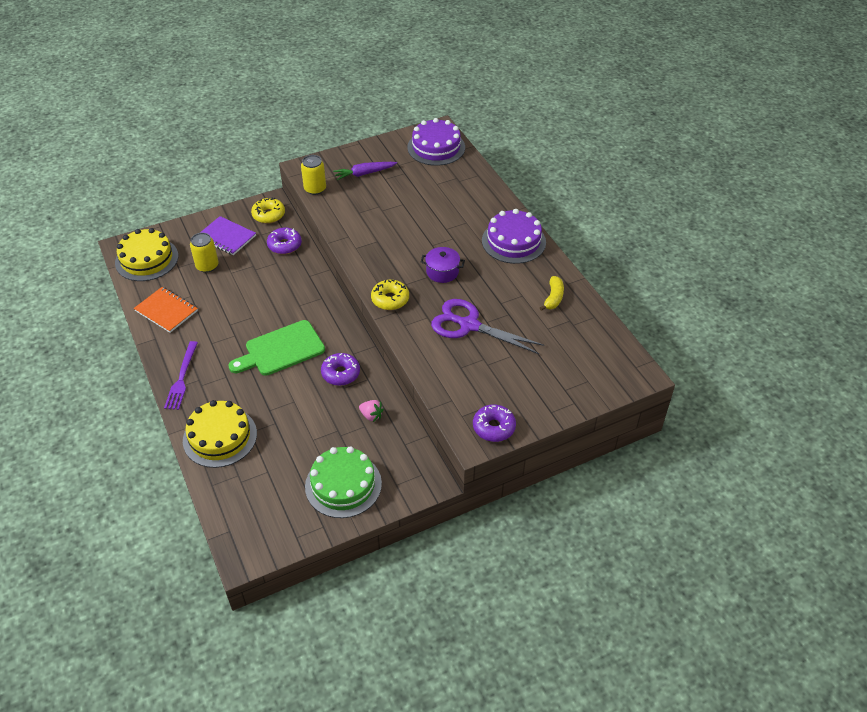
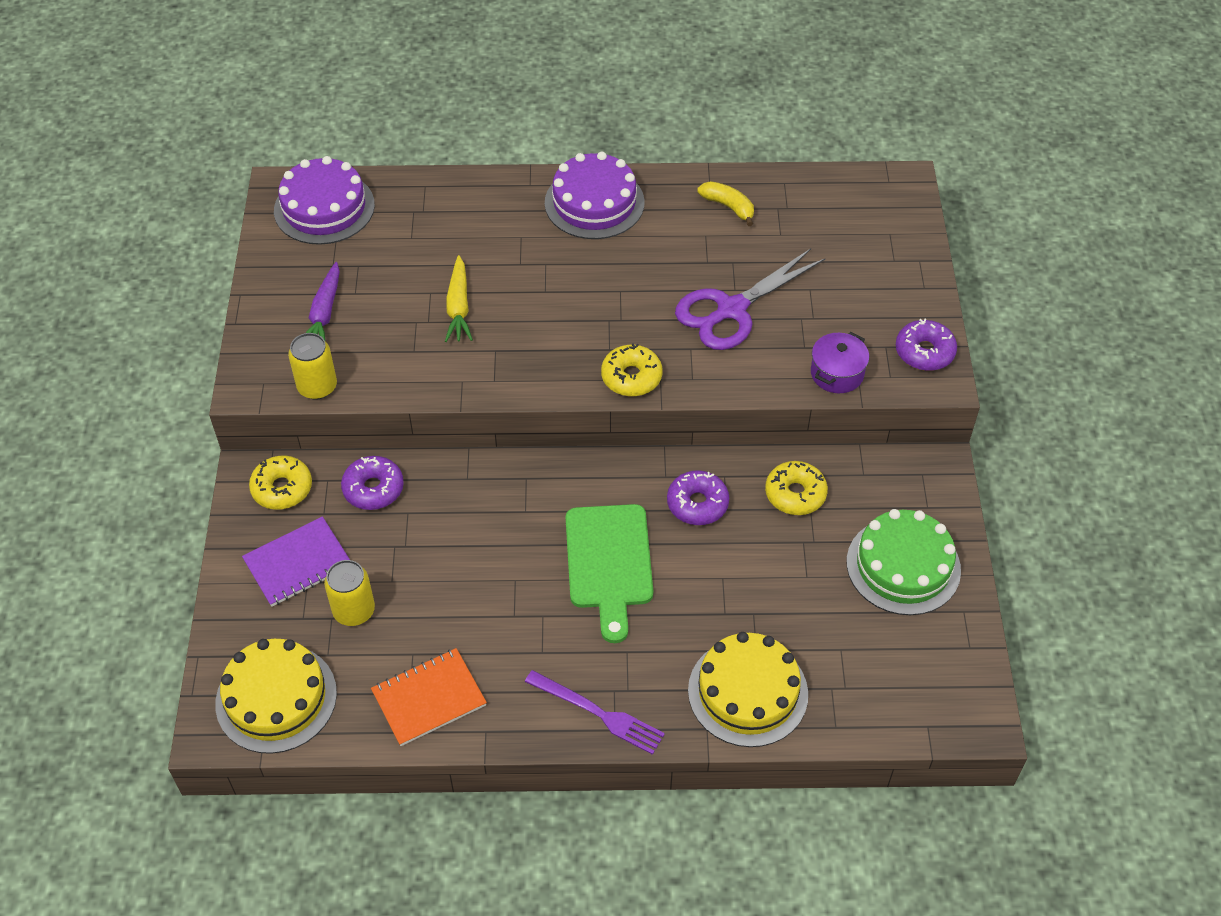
camera: 65 degrees left, 5 degrees up
(371, 415) = (795, 494): pink strawberry -> yellow donut
(399, 217) = (458, 307): none -> yellow carrot
(442, 272) = (609, 300): purple pot -> purple pot (837, 373)

